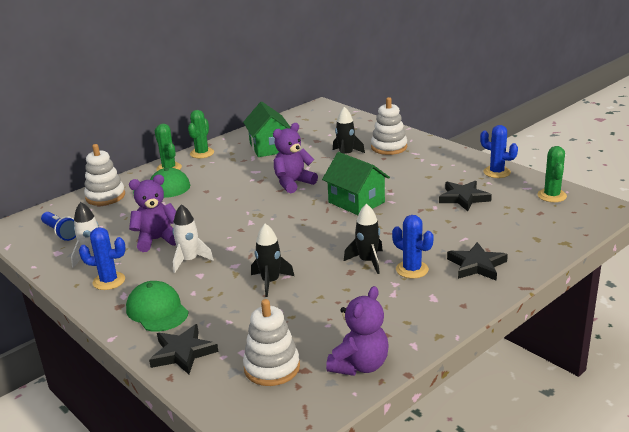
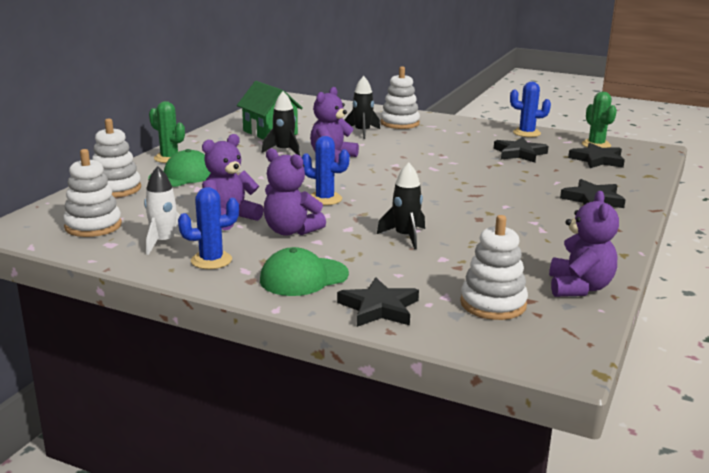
camera: 25 degrees left, 5 degrees down
(61, 233) = (93, 226): blue flashlight -> white stacking toy
(157, 310) = (303, 277): green cap -> green cap turned 60 degrees counterclockwise
(189, 260) = (291, 231): white rocket -> purple teddy bear
(202, 153) = (195, 143): green cactus -> none
(356, 202) = (418, 166): green house -> none
(368, 261) = (486, 209): black rocket -> black rocket (284, 151)
(412, 269) = (537, 210): blue cactus -> blue cactus (325, 199)
(533, 216) = (597, 160): none -> black star

